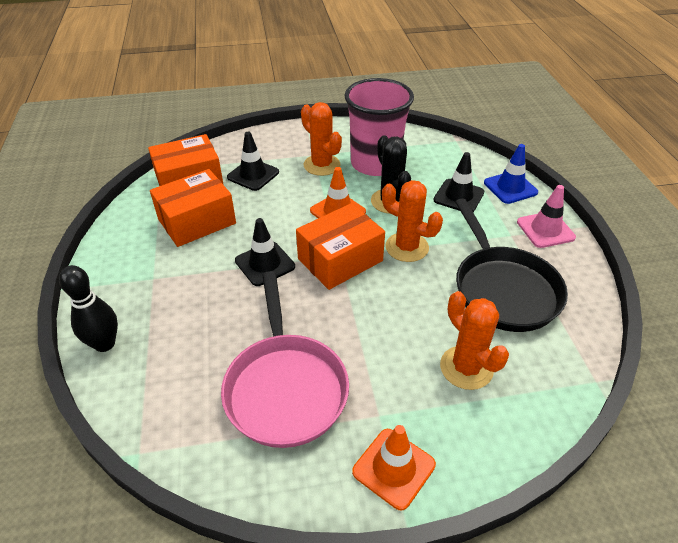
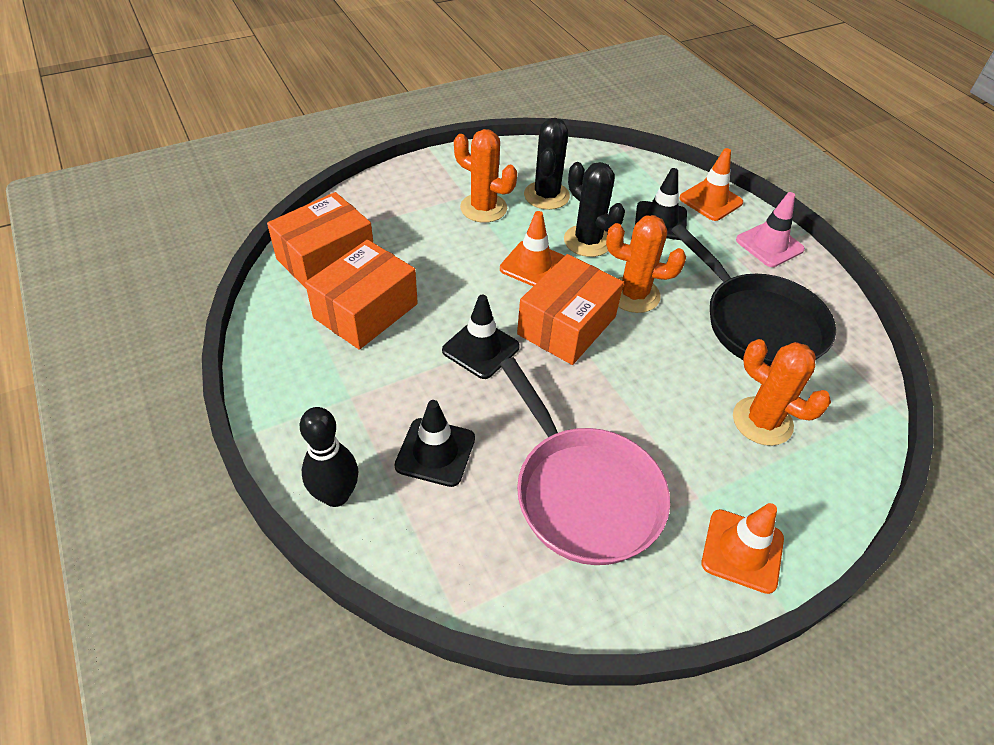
camera: 20 degrees left, 5 degrees up
(253, 175) = (404, 235): black traffic cone -> black traffic cone (435, 452)
(375, 163) = (546, 195): pink cup -> black cactus
(510, 187) = (710, 200): blue traffic cone -> orange traffic cone

